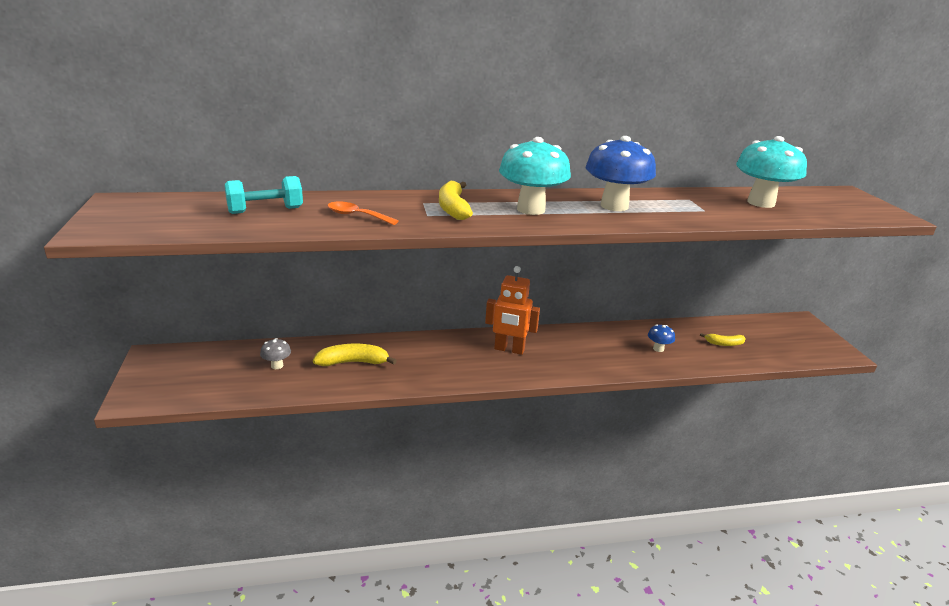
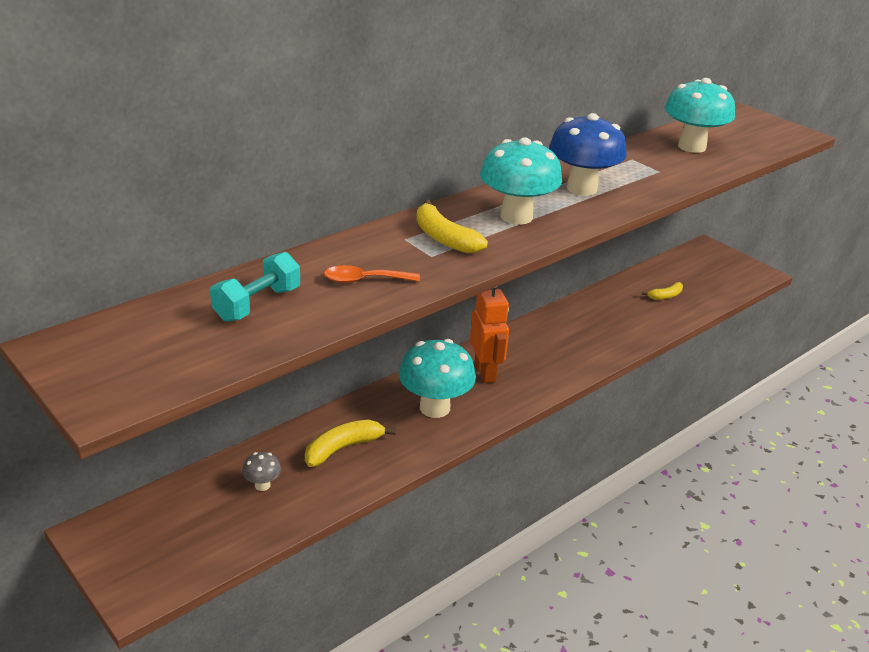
camera: 30 degrees left, 5 degrees up
(445, 359) = (434, 408): none -> turquoise mushroom
(509, 349) = (485, 372): orange robot -> orange robot turned 90 degrees counterclockwise
(658, 349) = (616, 322): blue mushroom -> none

